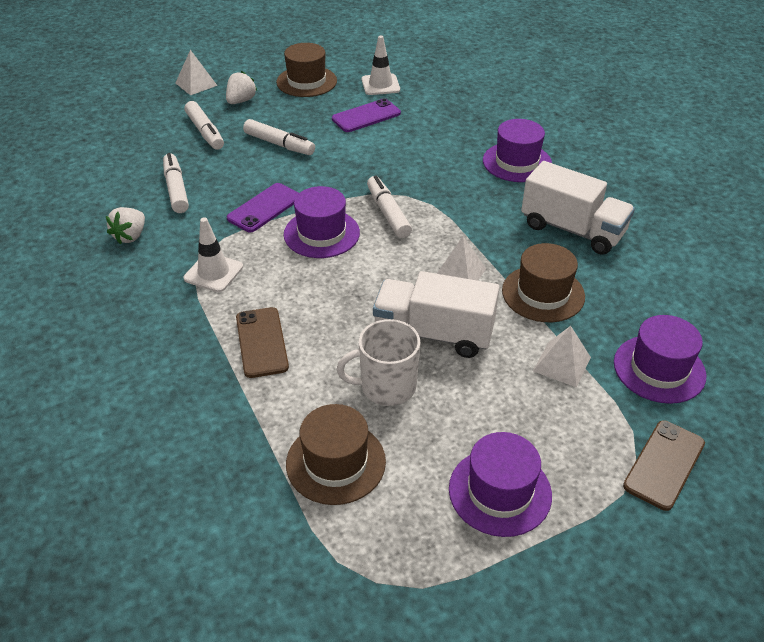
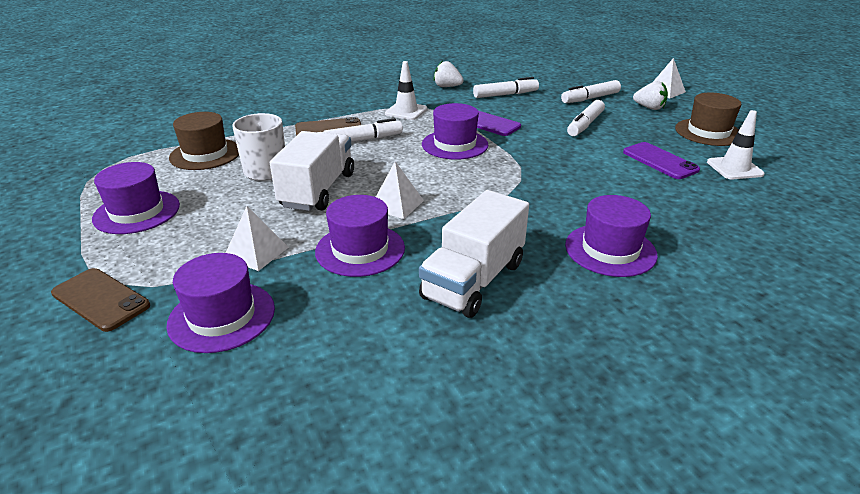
camera: 90 degrees right, 10 degrees down
(388, 213) = (488, 172): white marker -> white marker (363, 140)
(543, 293) = (360, 250): brown hat -> purple hat

